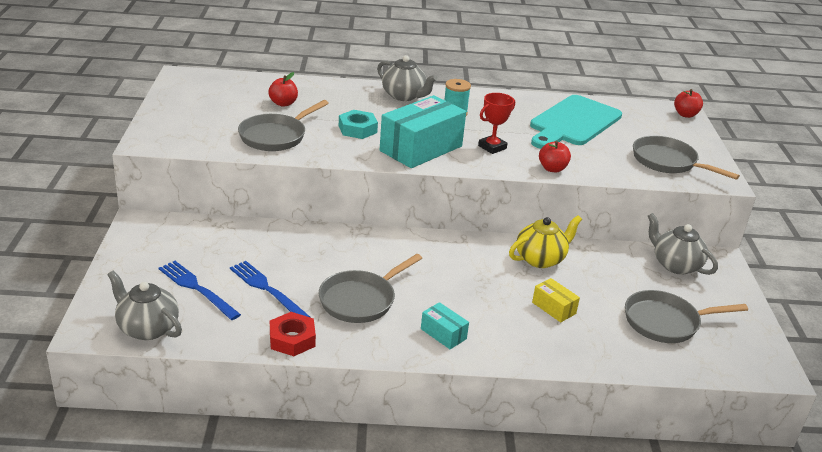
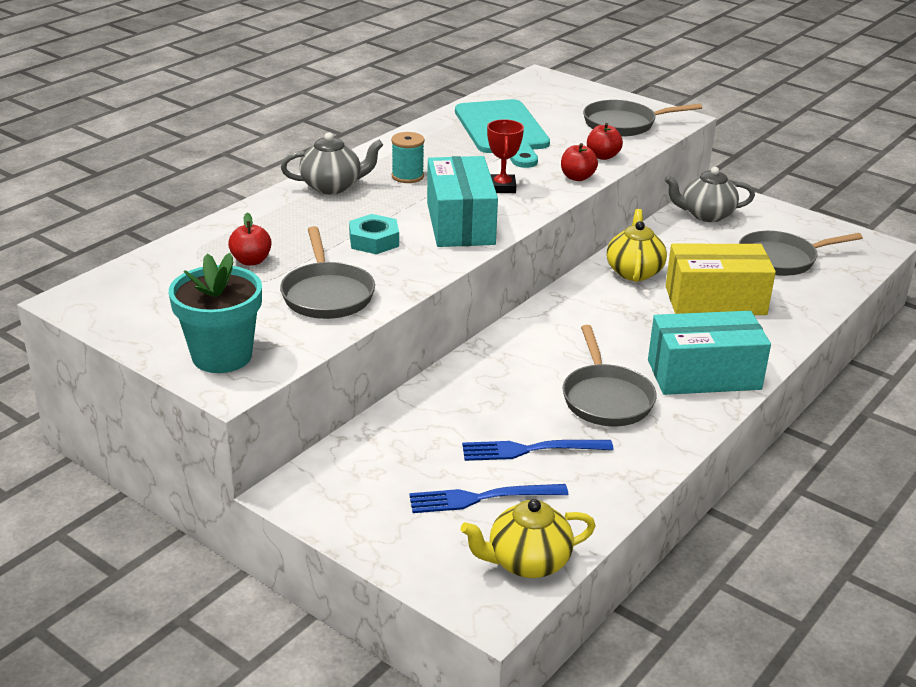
camera: 50 degrees left, 0 degrees up
(147, 328) = (527, 562): grey teapot -> yellow teapot
(173, 130) = (222, 356): none -> turquoise flower pot
(292, 339) = (635, 467): red nut -> none
(443, 334) = (704, 375): turquoise box -> turquoise box, size x2.15
(553, 308) = (715, 300): yellow box -> yellow box, size x2.15
(665, 322) = (781, 259): grey pan -> grey pan turned 45 degrees clockwise
(685, 115) = (550, 79): red apple -> red apple (602, 156)

